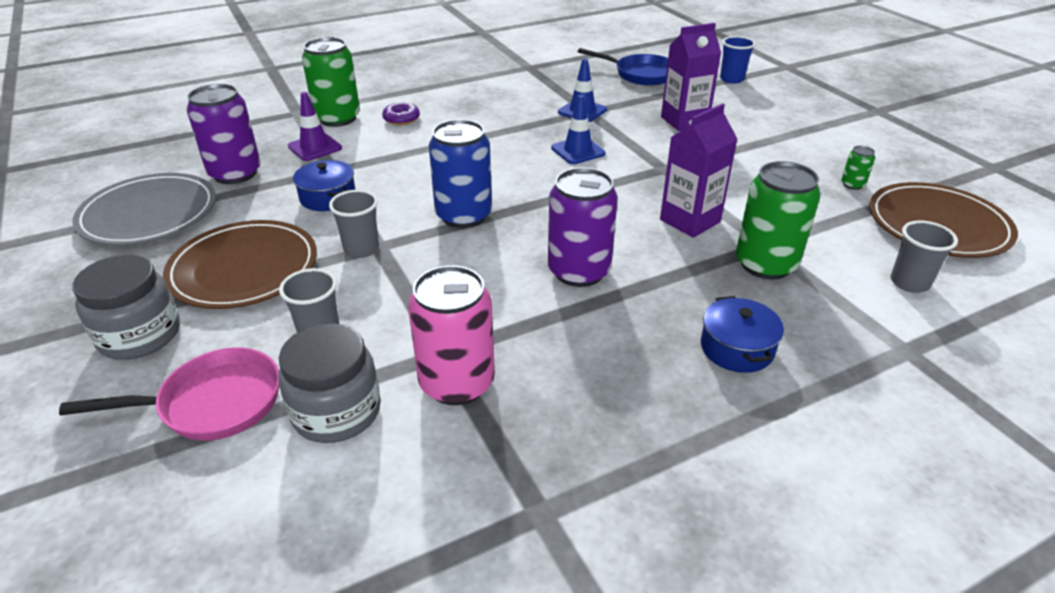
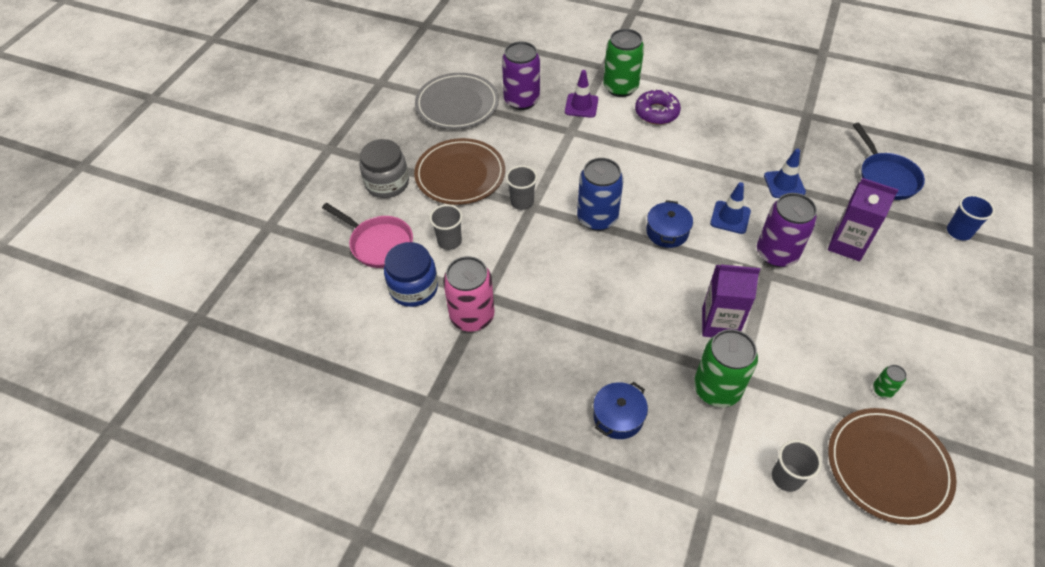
camera: 50 degrees right, 15 degrees up
(328, 197) = (546, 152): blue pot -> blue pot (667, 232)
(336, 412) = (413, 288): grey jar -> blue jar
(401, 119) = (656, 112): purple donut -> purple donut, size x1.52
(579, 271) = (606, 304): purple can -> purple can (776, 253)

